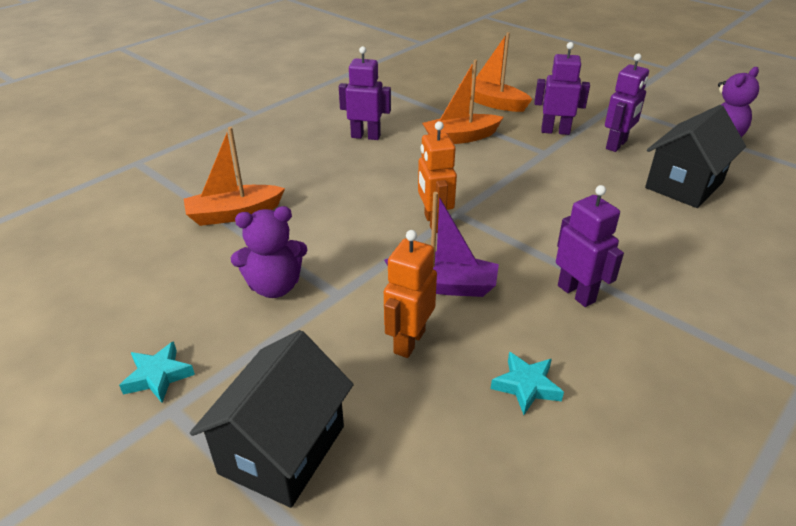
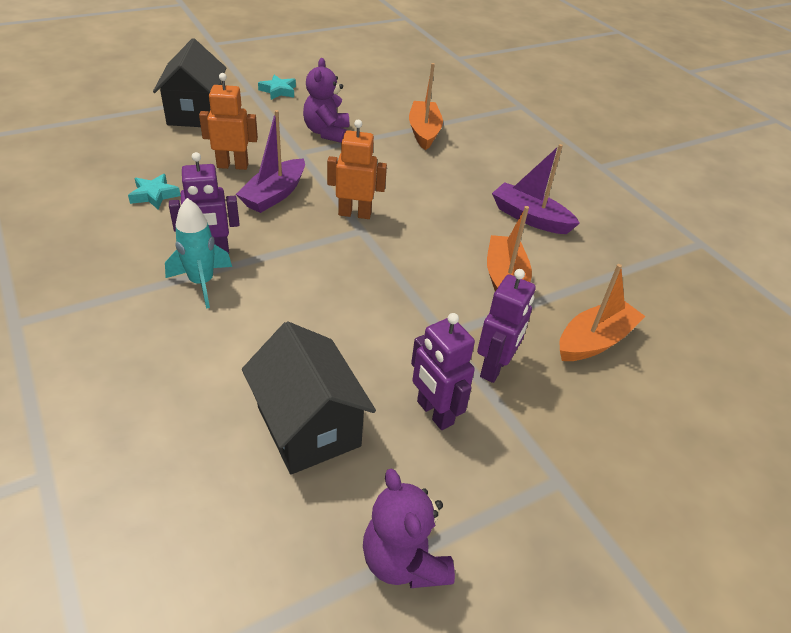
camera: 105 degrees right, 5 degrees up
(282, 449) = (196, 113): black house -> black house turned 45 degrees clockwise
(365, 136) = (530, 218): purple robot -> purple boat
(409, 341) = (232, 165): orange robot -> orange robot turned 45 degrees counterclockwise
(620, 282) = (202, 283): none -> turquoise rocket

